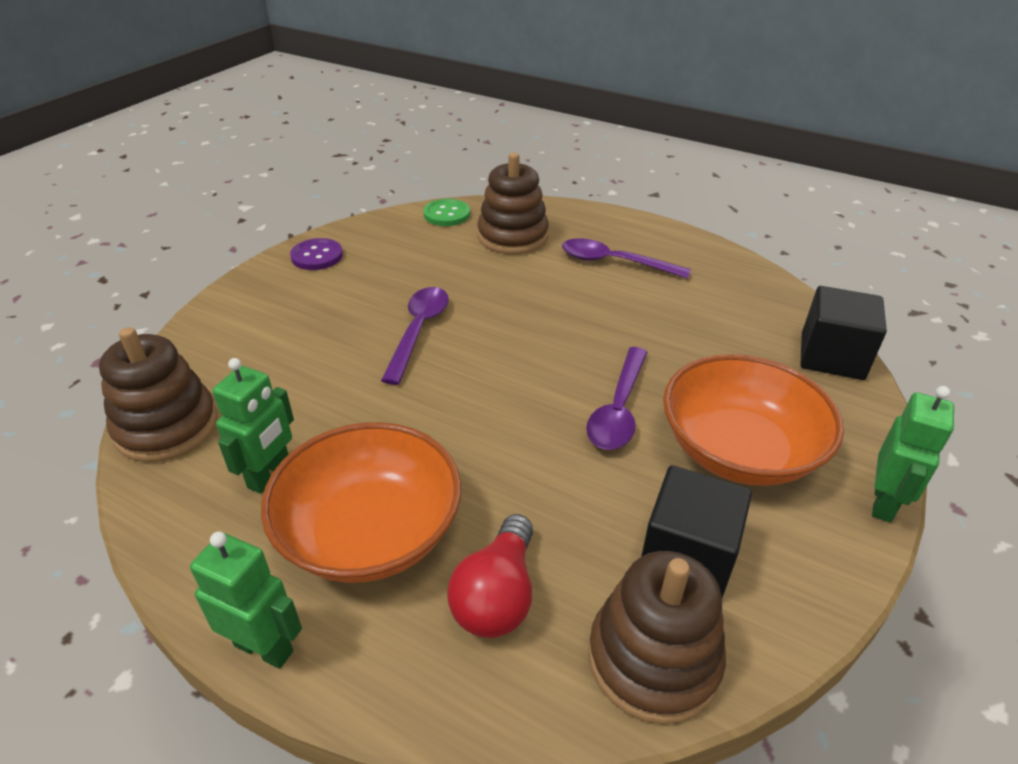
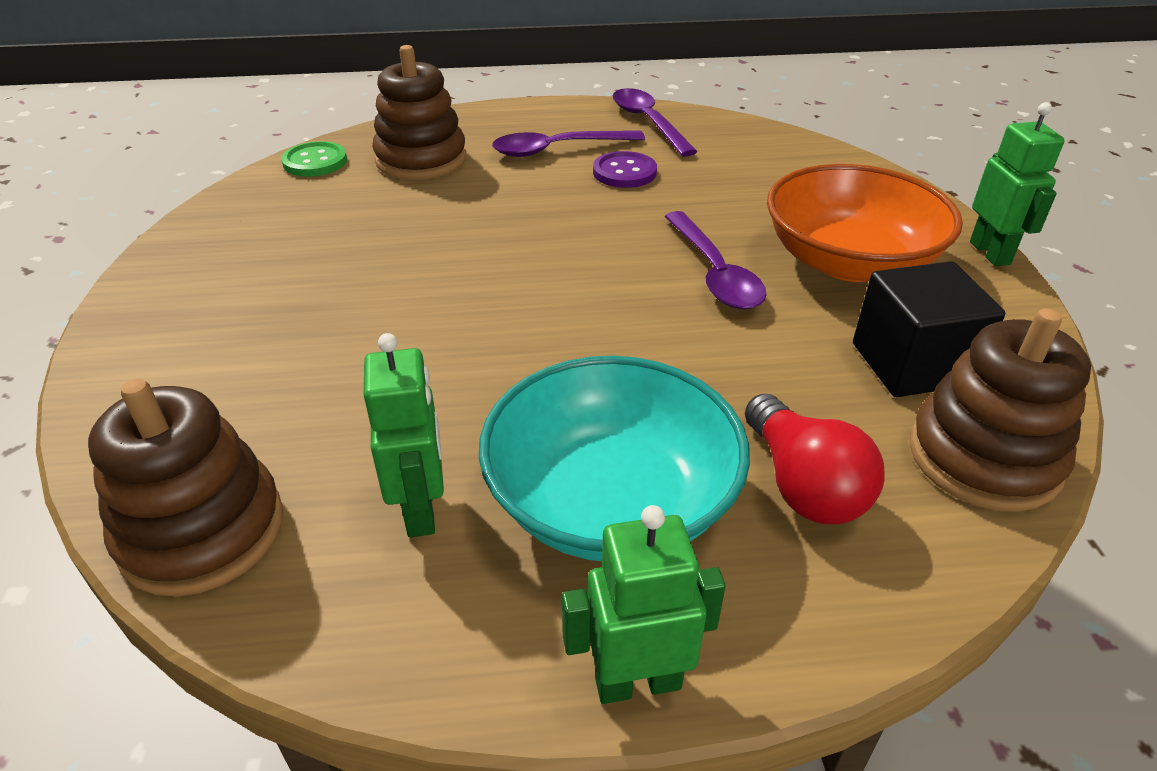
camera: 35 degrees left, 0 degrees up
(317, 256) = (190, 258): purple button -> purple button (624, 172)
(370, 532) = (611, 501): orange bowl -> turquoise bowl
(419, 330) = (423, 285): purple spoon -> purple spoon (648, 122)
(832, 356) = (830, 161): black cube -> none

